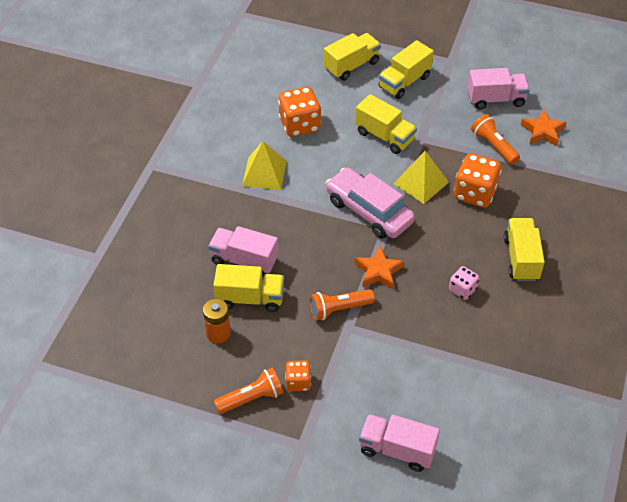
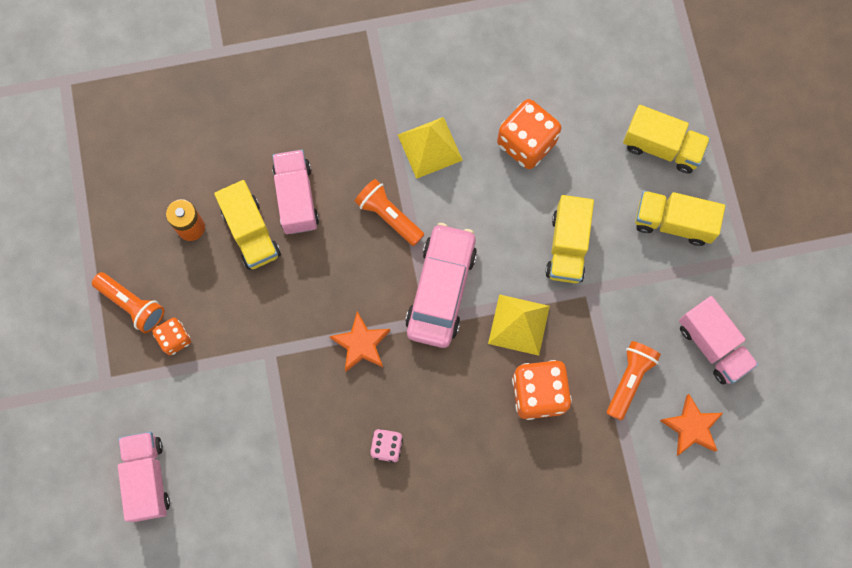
camera: 60 degrees right, 25 degrees up
(338, 309) = (287, 329): orange flashlight -> orange flashlight (388, 216)
(521, 258) = (469, 491): yellow truck -> none

